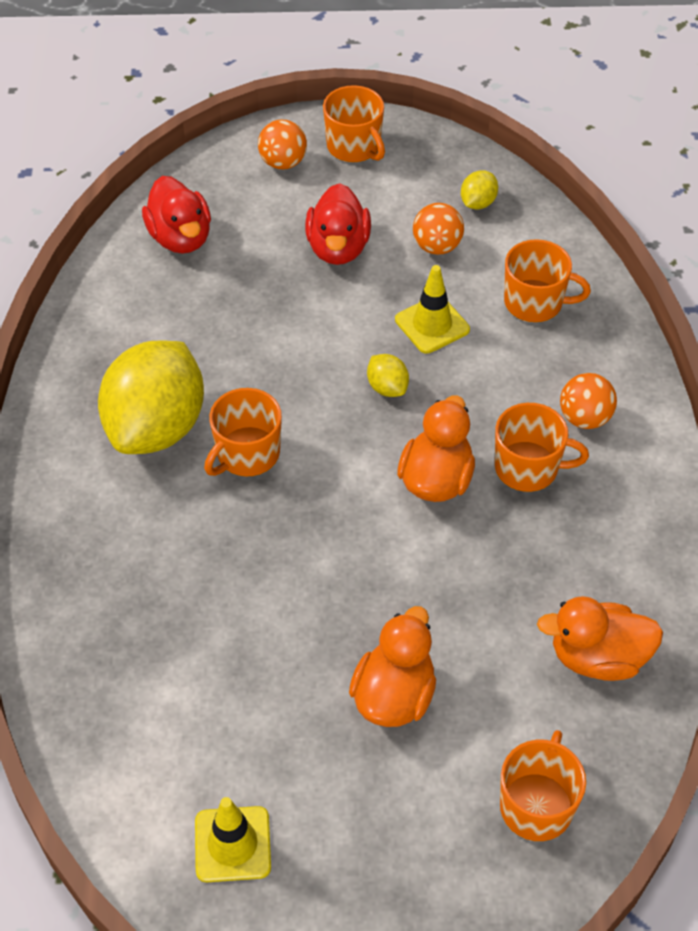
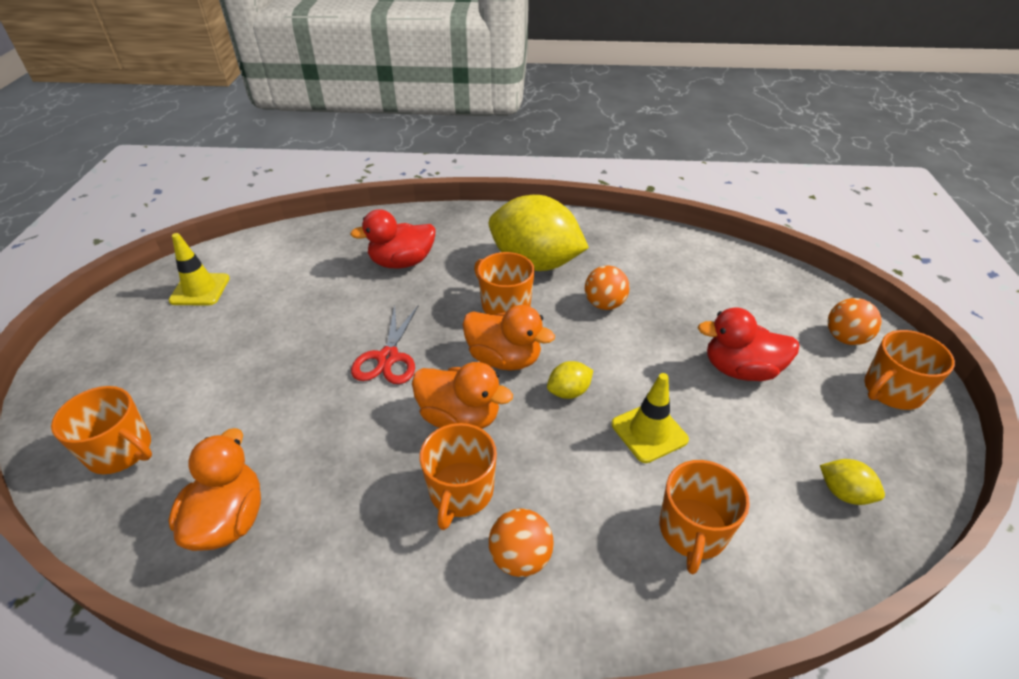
camera: 95 degrees right, 10 degrees down
(180, 238) = (729, 276): red duck -> red duck (402, 262)
(354, 563) = (388, 357): none -> red scissors
(394, 695) = (263, 372): orange duck -> orange duck (504, 359)
(437, 246) = (762, 447): orange ball -> orange ball (604, 304)

